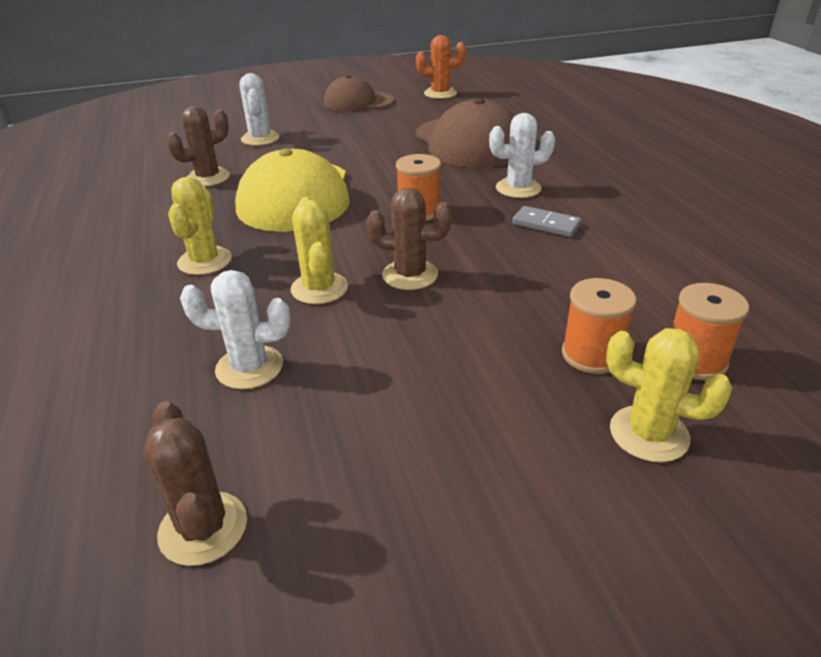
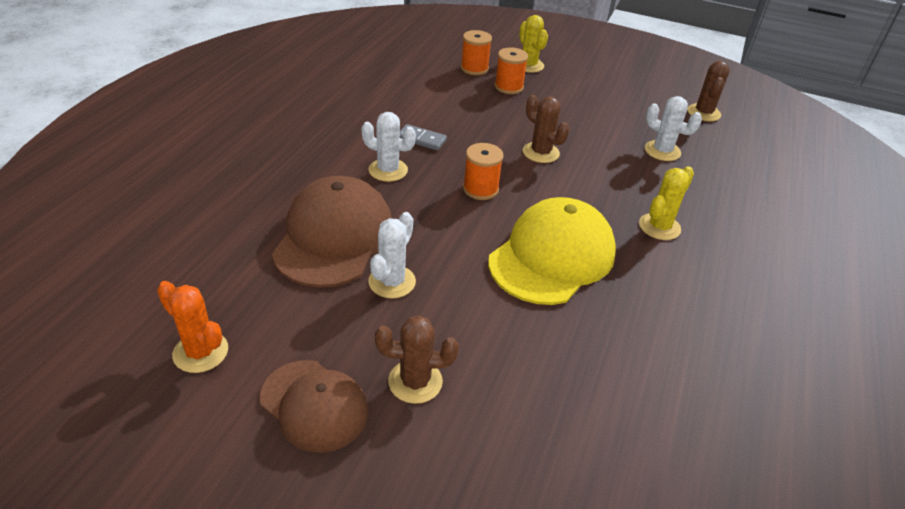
camera: 145 degrees left, 5 degrees up
(208, 178) = (614, 333): brown cactus -> brown cactus (415, 381)
(260, 139) = (514, 384): white cactus -> white cactus (392, 282)
(319, 288) = (598, 171): yellow cactus -> none
(546, 224) = (421, 139): grey domino -> grey domino turned 45 degrees counterclockwise

